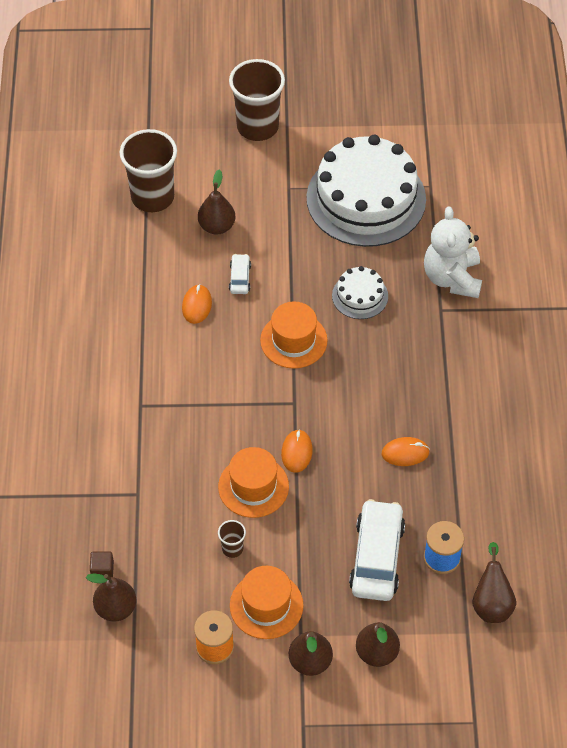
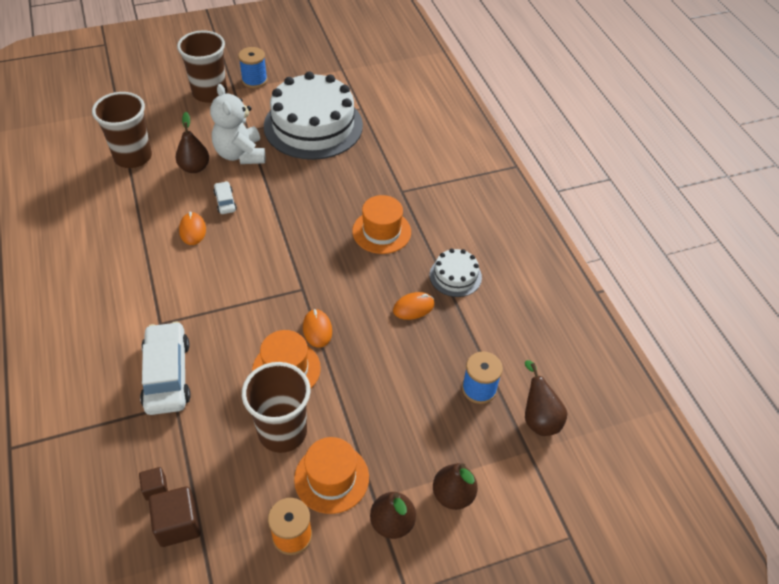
camera: 20 degrees left, 5 degrees down
(116, 608) = (178, 524): brown pear -> brown cube
(232, 548) = (282, 431): brown cup -> brown cup, size x2.29
(293, 340) = (286, 239): orange hat -> orange hat (381, 231)
(314, 119) = (254, 80): none -> blue spool
(360, 296) = (332, 194): white cake -> white cake (455, 276)
(377, 557) = (421, 403): white car -> white car (167, 375)
(452, 278) = (402, 167): white teddy bear -> white teddy bear (240, 154)

